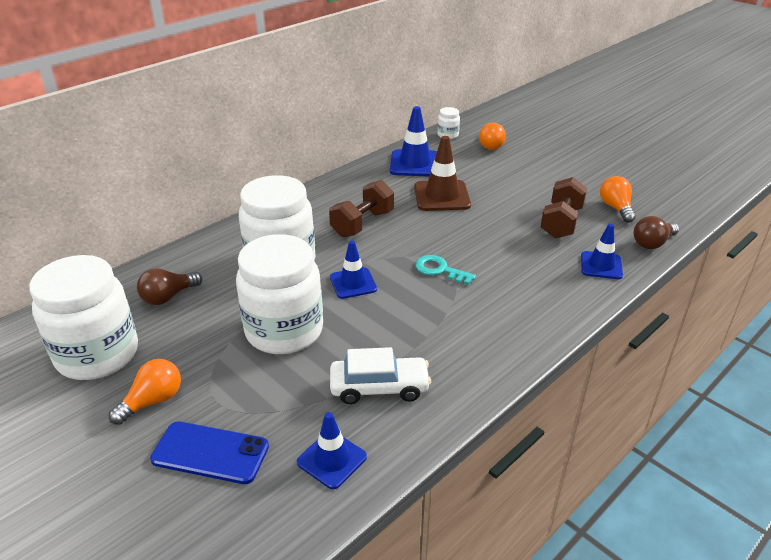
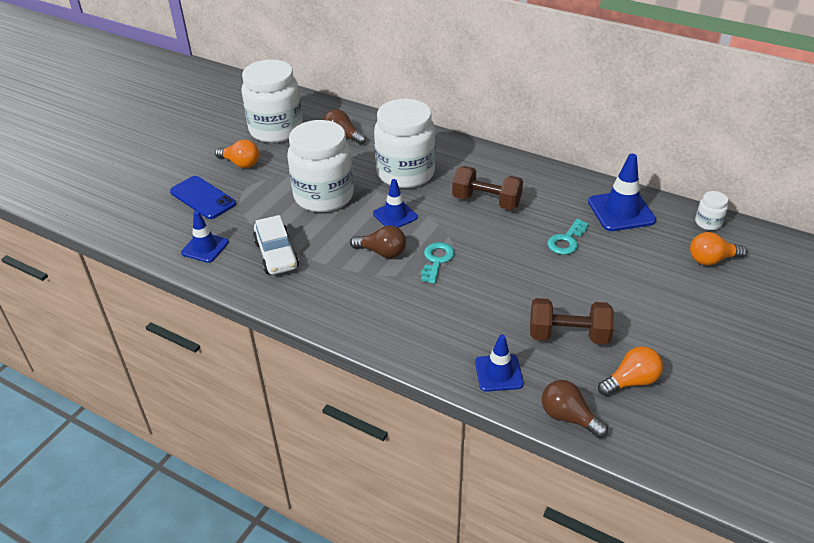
camera: 75 degrees right, 5 degrees up
(210, 453) = (203, 198): blue phone -> blue phone turned 45 degrees counterclockwise
(412, 303) = (382, 252): none -> brown light bulb
(441, 196) = (566, 240): brown traffic cone -> turquoise key

